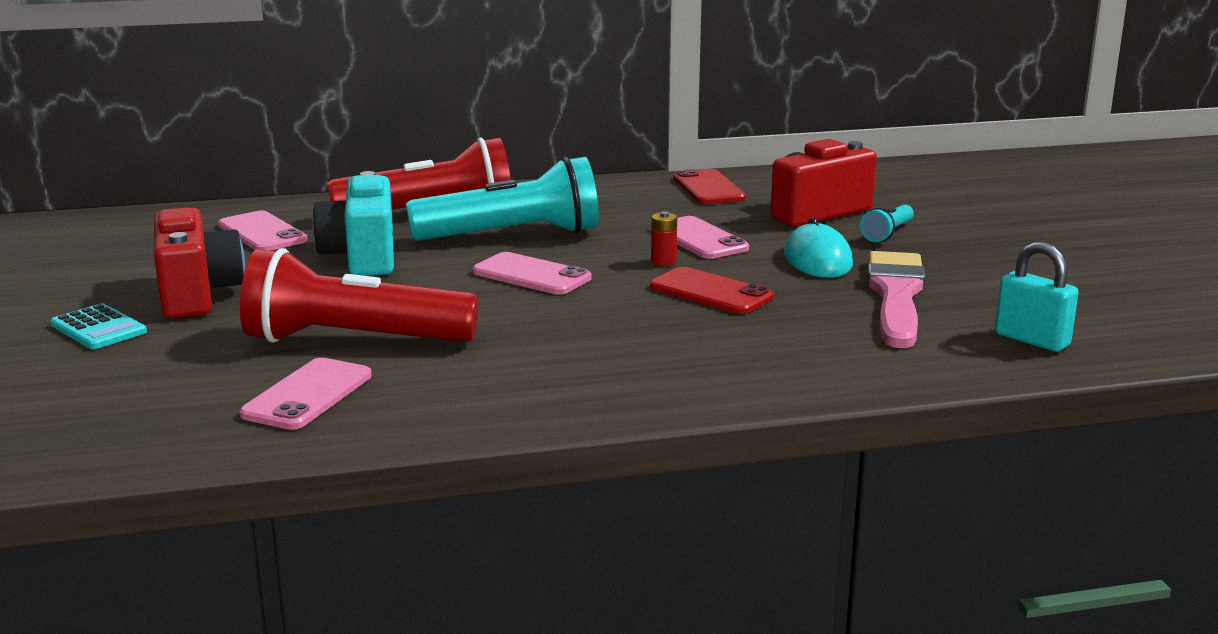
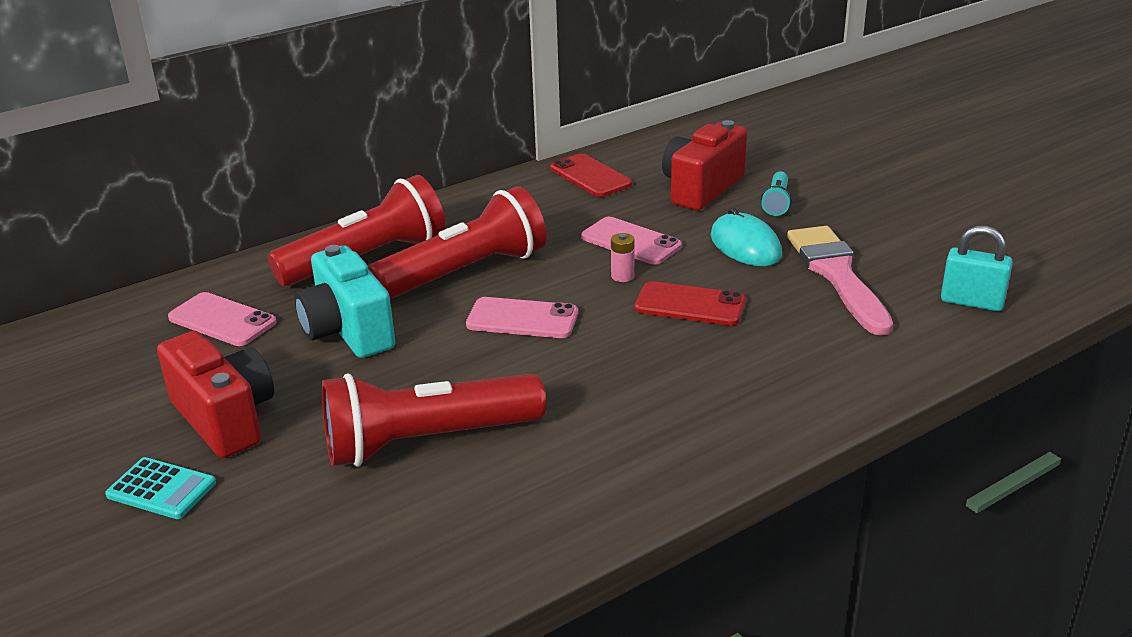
camera: 20 degrees left, 10 degrees up
(308, 395) = (441, 522): pink phone -> none
(512, 236) = (465, 272): turquoise flashlight -> red flashlight
(663, 261) = (622, 276): red battery -> pink battery

